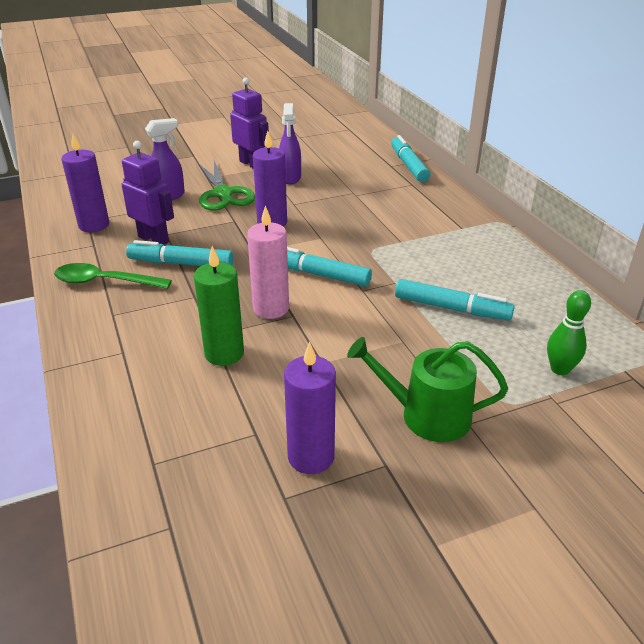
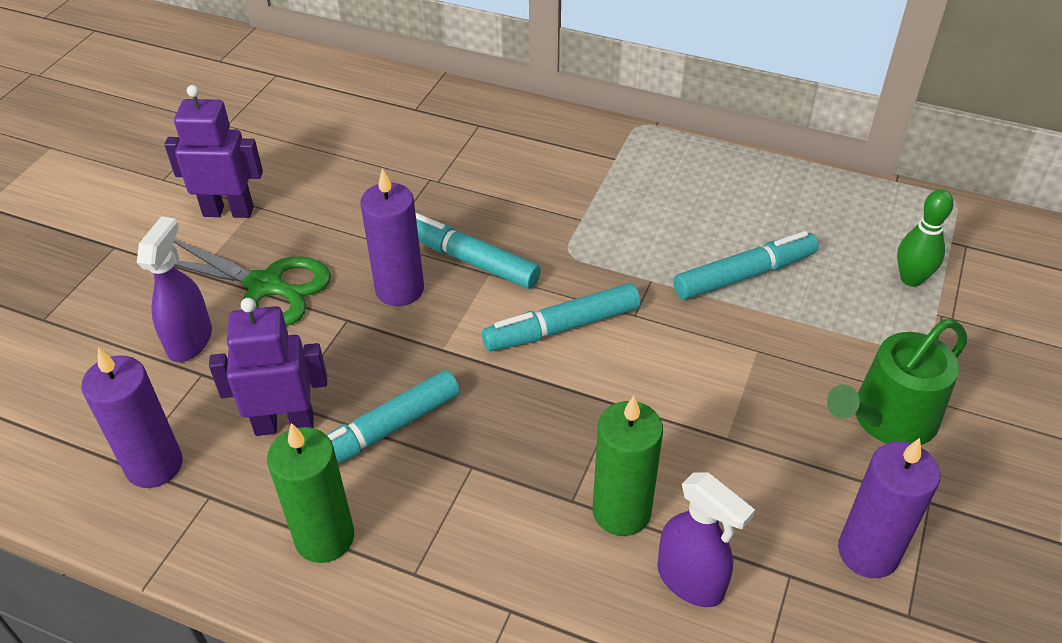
camera: 45 degrees left, 10 degrees up
(105, 282) = (324, 537): green spoon -> green candle
(271, 308) = (581, 413): pink candle -> none
(290, 178) = (317, 203): purple spray bottle -> purple spray bottle (691, 581)
(408, 165) = (435, 97): turquoise marker -> turquoise marker (470, 260)

